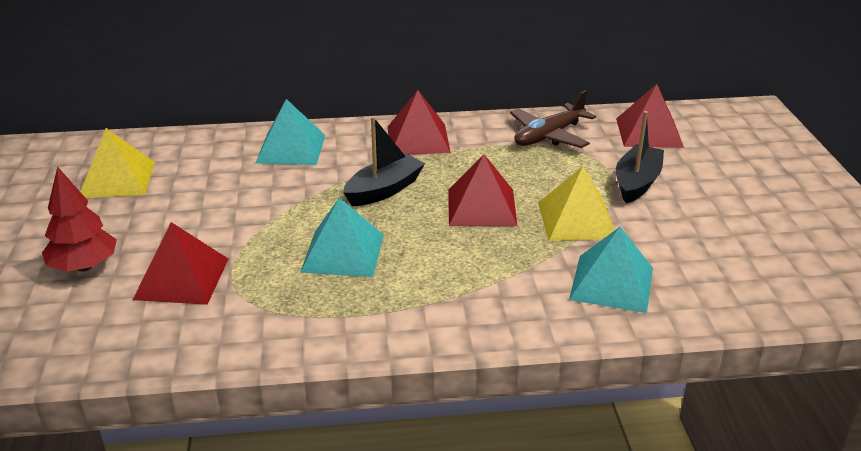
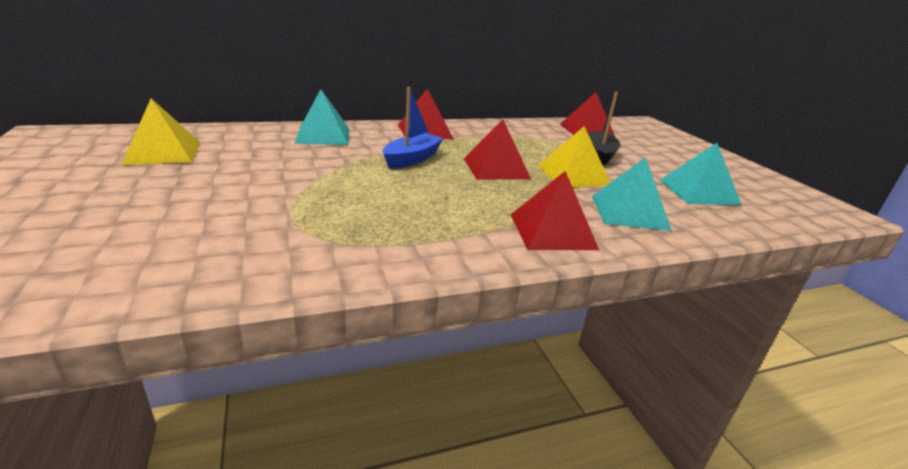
camera: 15 degrees left, 5 degrees down
(84, 266) = (127, 214): red tree -> none
(182, 278) = (239, 220): red pyramid -> red pyramid (552, 231)
(343, 253) = (394, 198): turquoise pyramid -> turquoise pyramid (698, 192)
(384, 190) = (412, 159): black boat -> blue boat
(549, 136) = (520, 131): brown plane -> none

